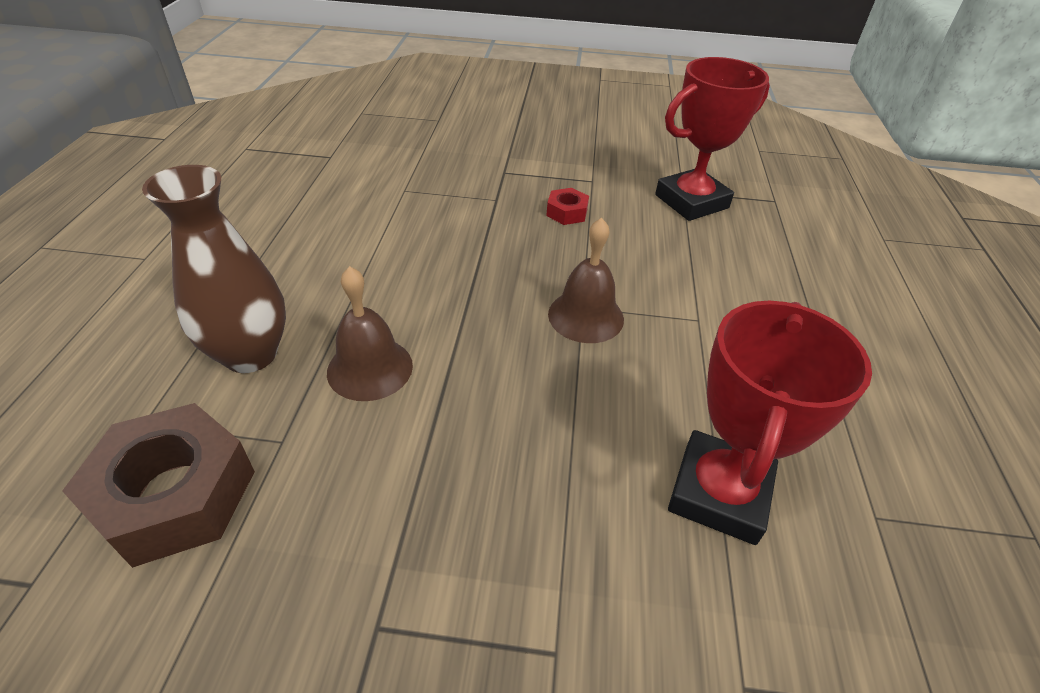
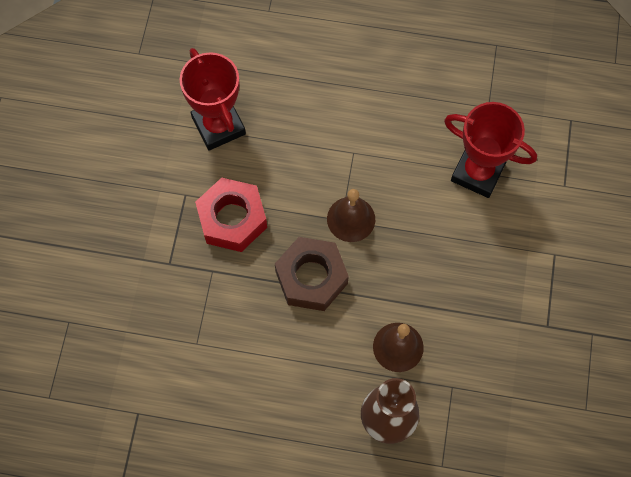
camera: 85 degrees left, 25 degrees up
(175, 495) = (487, 432): brown nut -> brown nut (311, 278)
(567, 212) = (232, 219): red nut -> red nut, size x2.10

